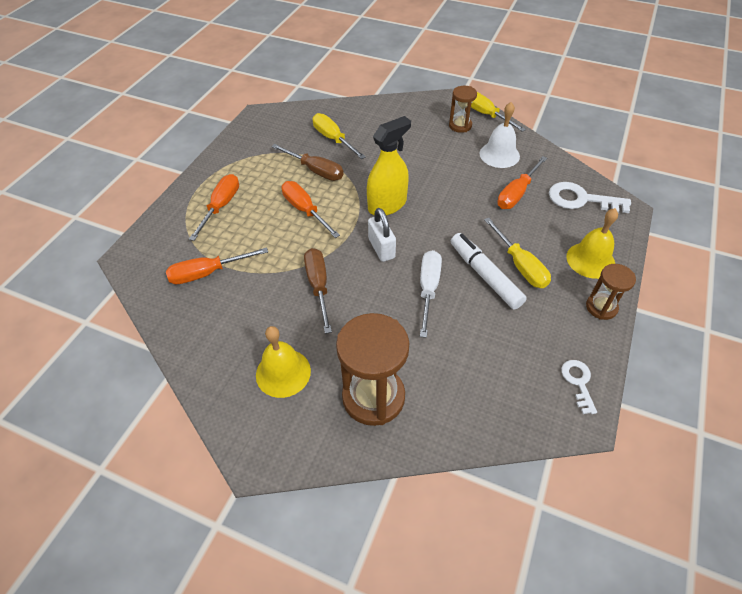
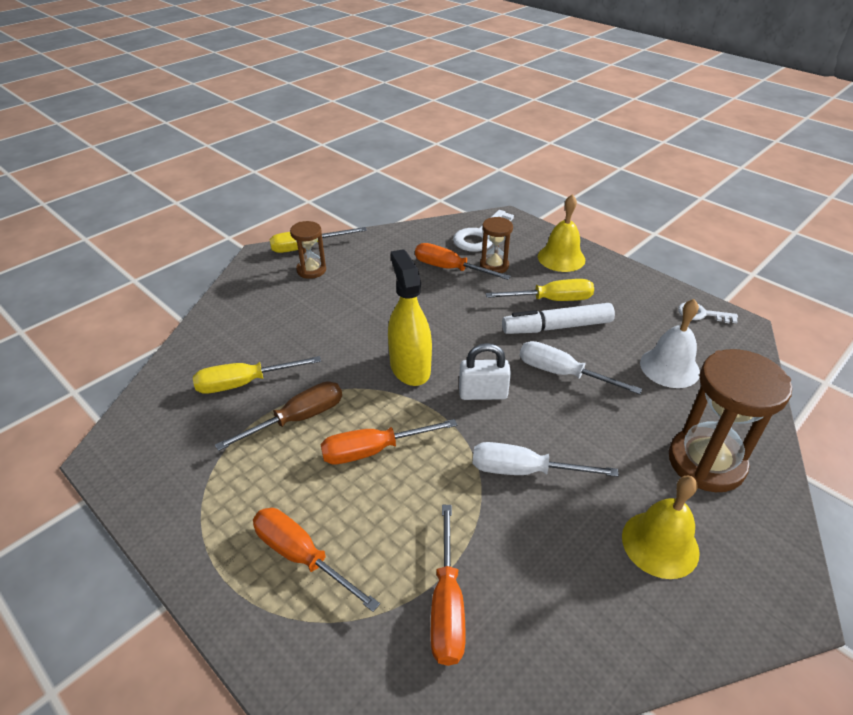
camera: 70 degrees left, 10 degrees down
(318, 286) = (523, 471): brown screwdriver -> white screwdriver
(499, 154) = (382, 260): white bell -> white bell (669, 367)
(517, 193) = (449, 269): orange screwdriver -> orange screwdriver turned 150 degrees clockwise
(601, 307) = (620, 272): brown hourglass -> brown hourglass (494, 266)

